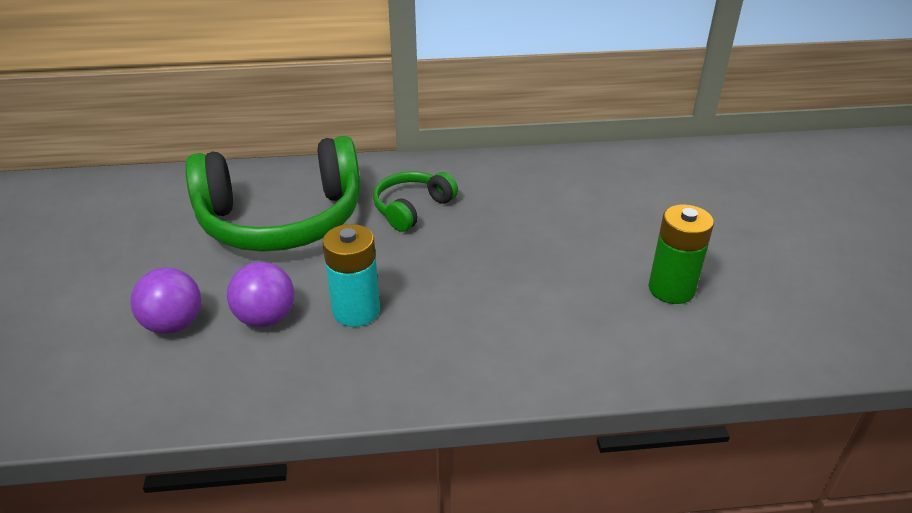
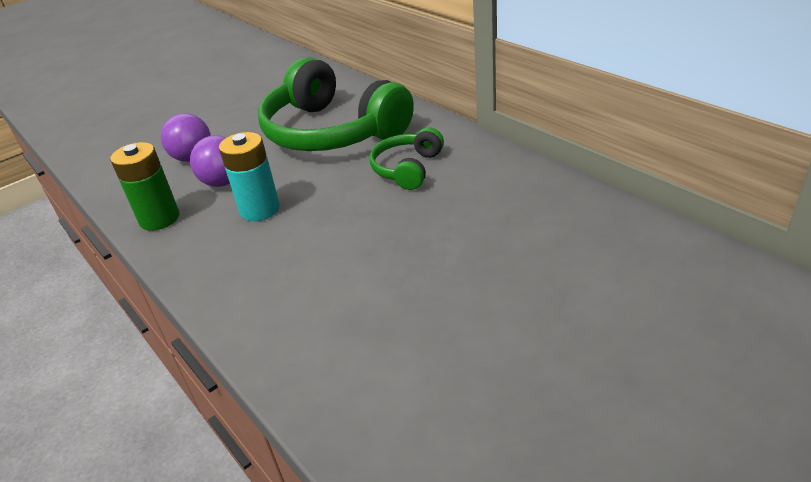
camera: 60 degrees right, 0 degrees up
(412, 208) = (407, 168): green headphones -> green headphones turned 75 degrees counterclockwise
(671, 289) = (449, 359): green battery -> green battery (159, 218)

